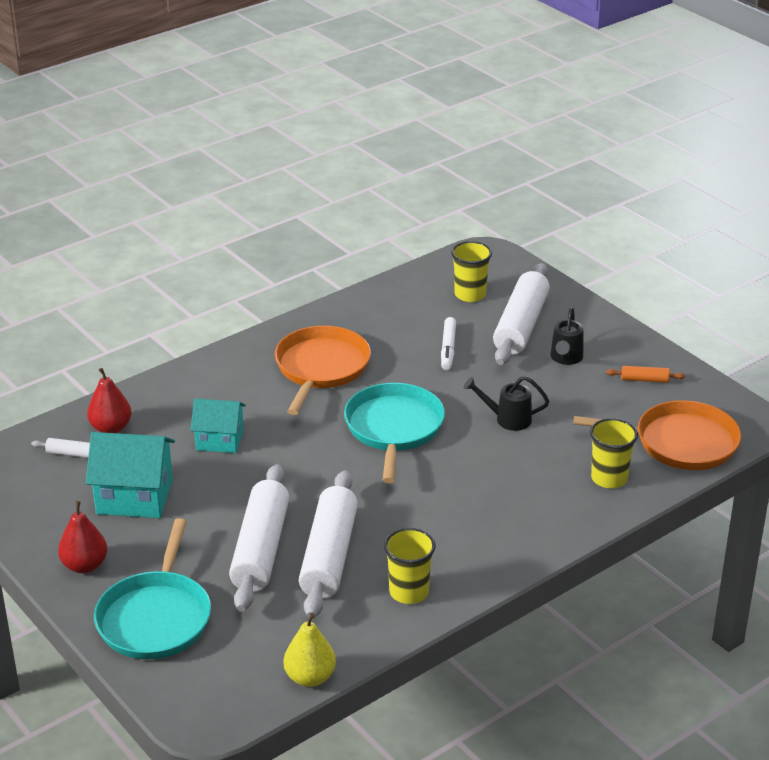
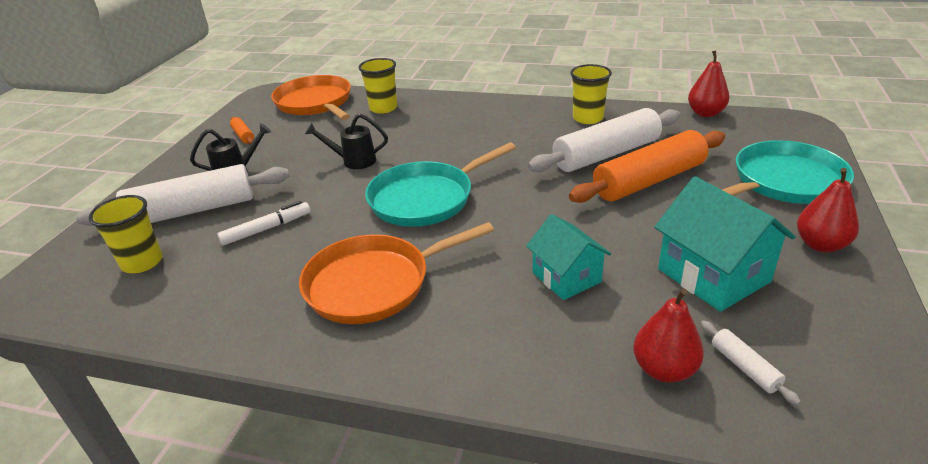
camera: 125 degrees left, 0 degrees up
(261, 549) = (649, 180): white rolling pin -> orange rolling pin
(310, 677) = (705, 113): yellow pear -> red pear
(507, 419) = (354, 161): black watering can -> black watering can turned 120 degrees clockwise

